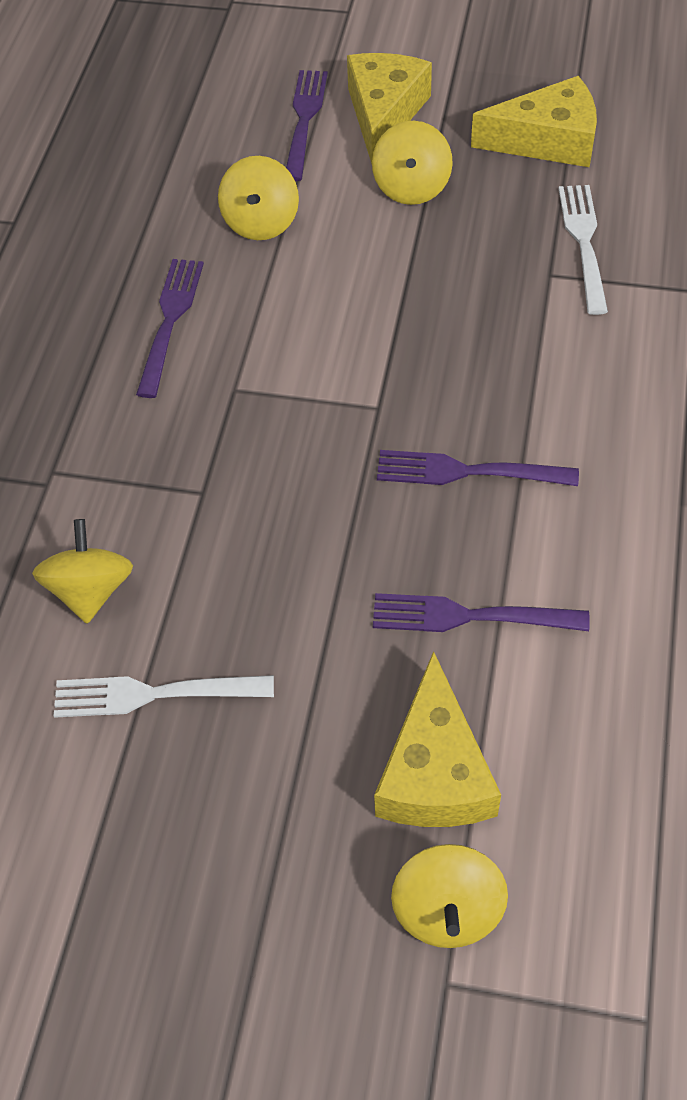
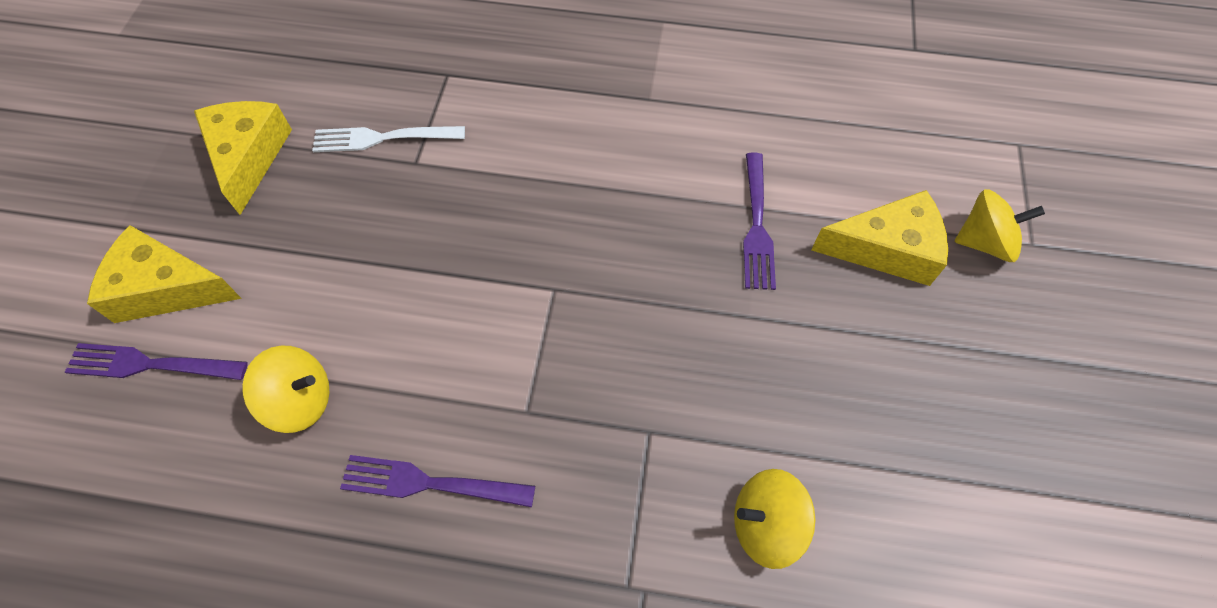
camera: 95 degrees left, 5 degrees up
(154, 694) = (862, 453): white fork -> none
(411, 187) = (282, 263): yellow spinning top -> none
(467, 472) = (623, 224): purple fork -> none

